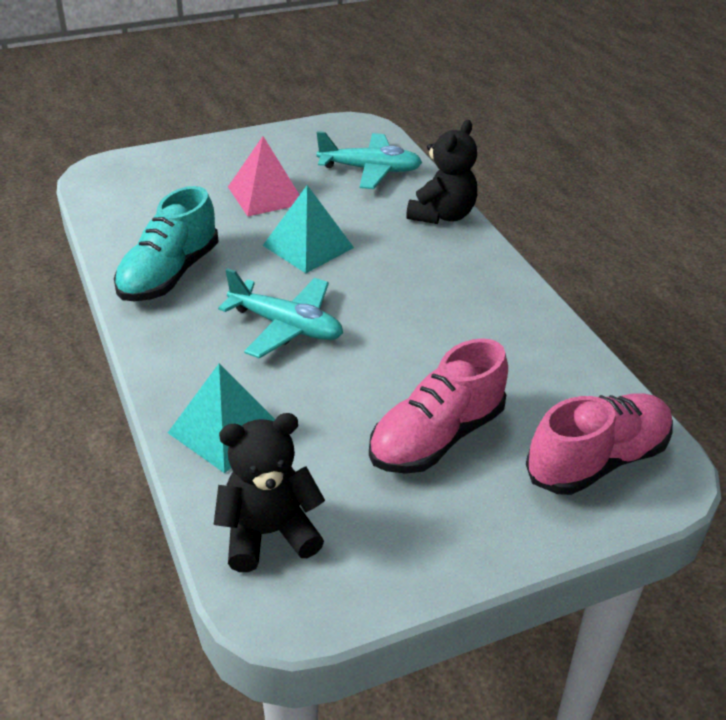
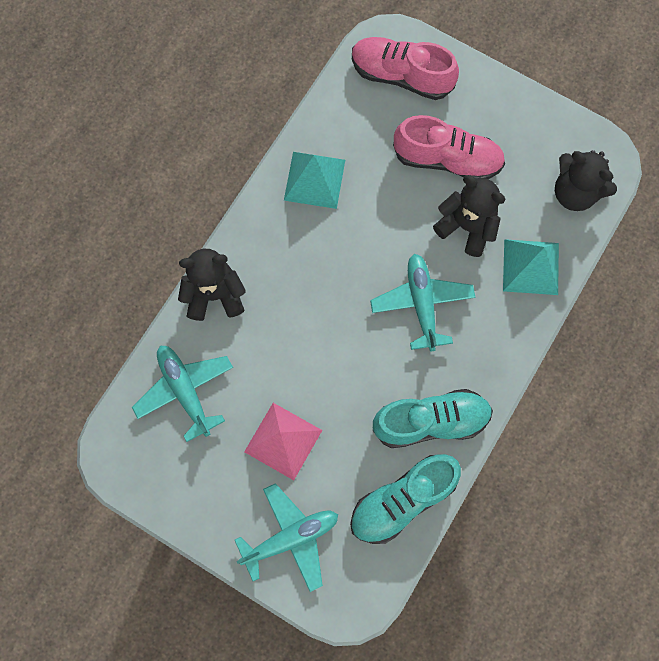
camera: 125 degrees left, 35 degrees up
(131, 228) = (402, 500): none -> turquoise shoe
(187, 167) = (290, 538): none -> turquoise plane
(308, 246) = (326, 357): turquoise pyramid -> turquoise pyramid (314, 179)
(333, 405) = (467, 227): none -> black teddy bear

